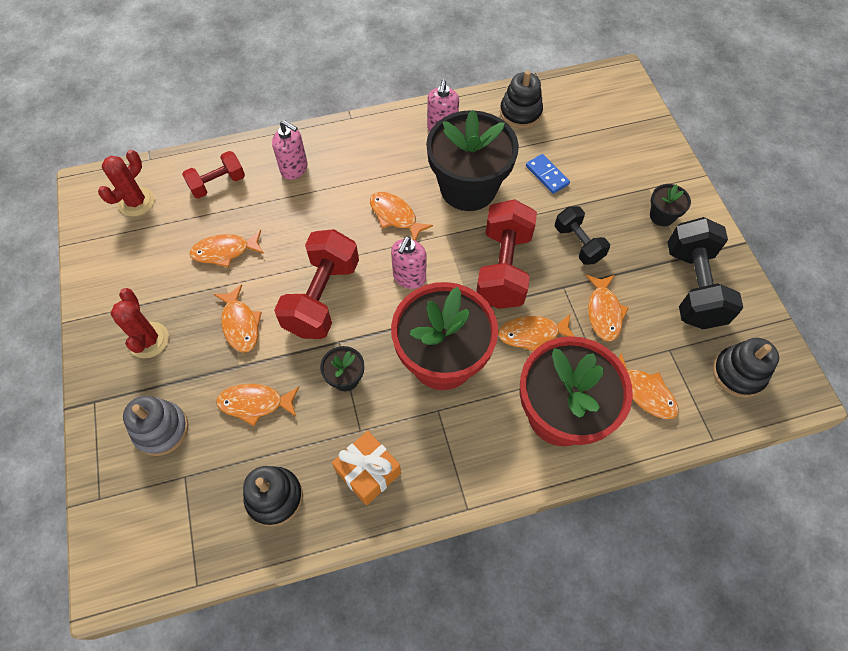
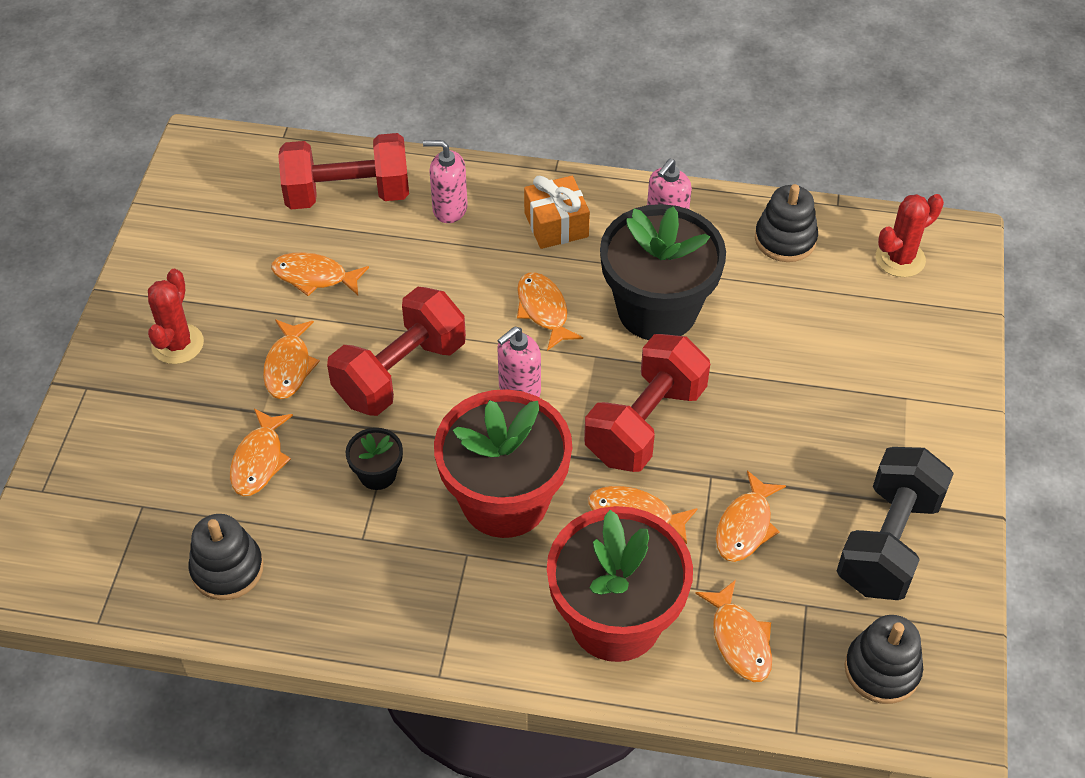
camera: 25 degrees right, 10 degrees down
(136, 202) = (242, 182): red cactus -> red cactus (900, 259)
(161, 429) = (142, 446): grey stacking toy -> none
(218, 184) = (348, 194): red dumbbell -> red dumbbell, size x1.69
(255, 403) = (259, 460): orange fish -> orange fish turned 105 degrees counterclockwise
(294, 169) = (449, 209): pink soap dispenser -> pink soap dispenser turned 135 degrees clockwise
(368, 472) = (346, 587): orange gift -> orange gift (556, 225)
(547, 175) = (773, 331): blue domino -> none
(578, 244) = (763, 431): black dumbbell -> none
(662, 216) = (901, 439): black flower pot -> none

